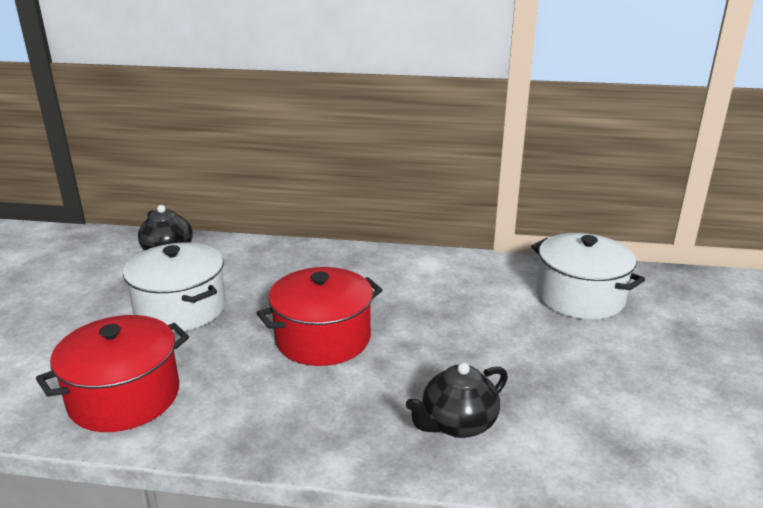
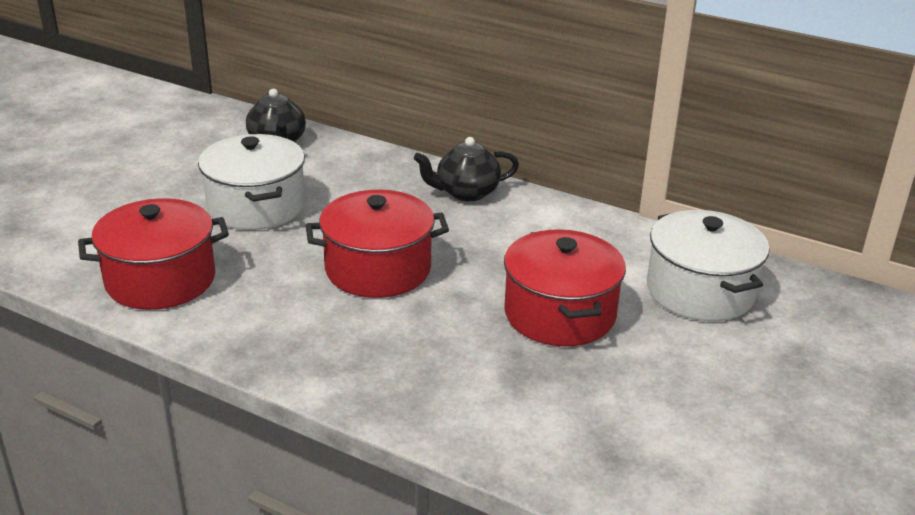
camera: 20 degrees right, 5 degrees up
(457, 424) = (456, 385): black teapot -> black teapot (466, 192)
(494, 340) = (559, 314): none -> red pot

